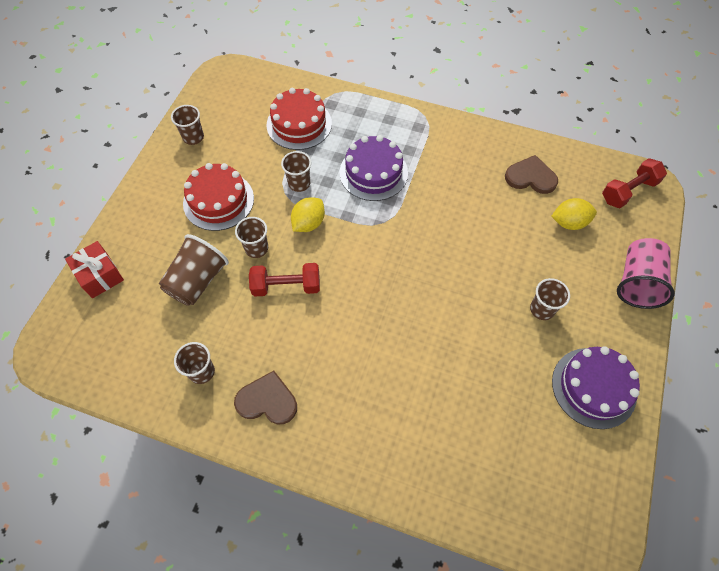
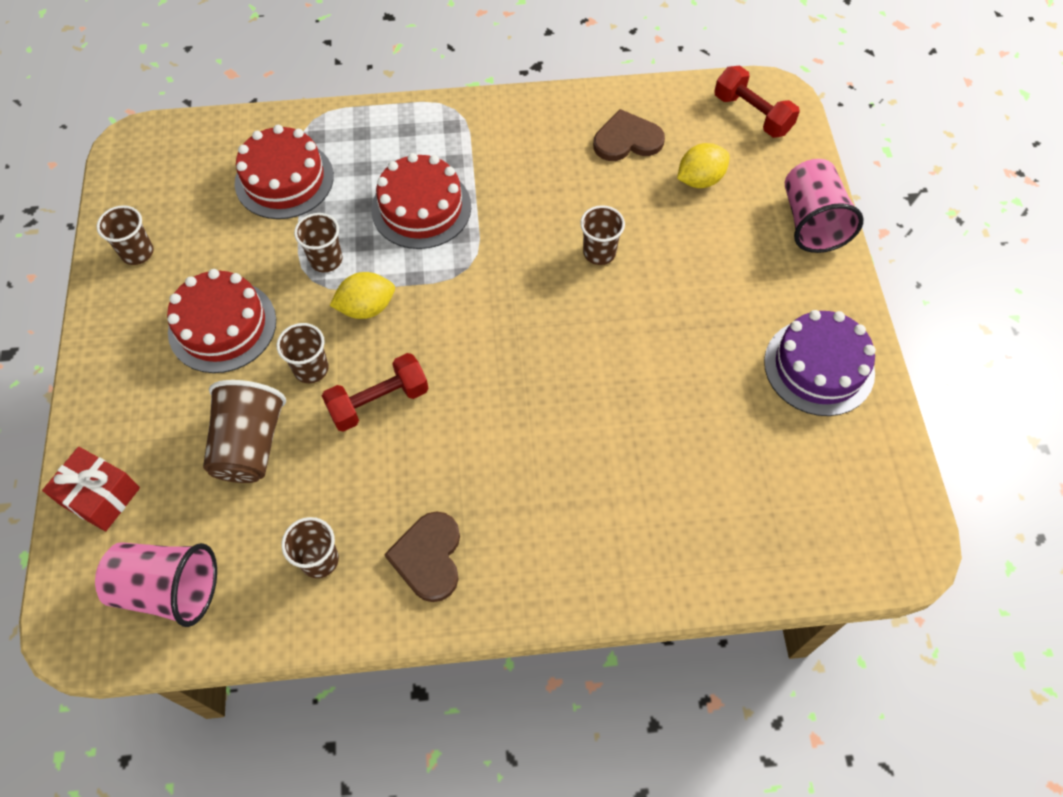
camera: 25 degrees left, 0 degrees up
(108, 350) = (169, 589): none -> pink cup
(267, 400) = (428, 557): brown heart -> brown heart turned 75 degrees counterclockwise
(308, 223) = (366, 308): yellow lemon -> yellow lemon turned 60 degrees clockwise
(373, 172) = (421, 208): purple cake -> red cake
(542, 309) = (717, 299): brown cup -> brown cup (599, 252)
(628, 191) = (752, 114): red dumbbell -> red dumbbell turned 75 degrees counterclockwise

